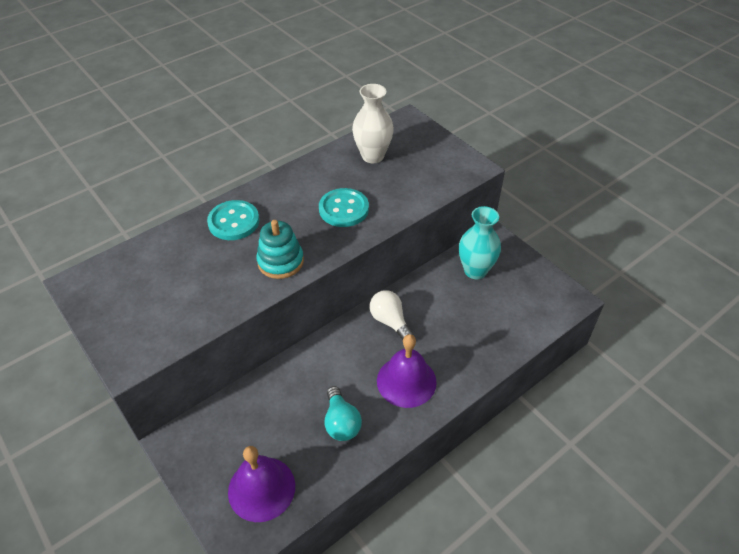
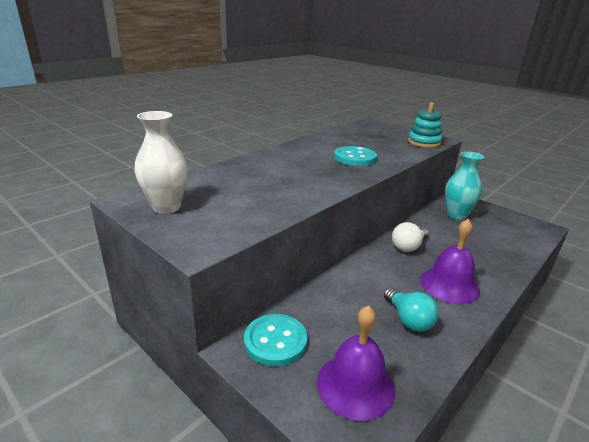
camera: 10 degrees left, 20 degrees down
(234, 222) = (265, 165): turquoise button -> turquoise button (275, 341)
(280, 262) = (320, 183): turquoise stacking toy -> turquoise stacking toy (424, 142)
(373, 156) = (359, 136): white vase -> white vase (166, 207)
(390, 321) = (408, 247): white light bulb -> white light bulb turned 90 degrees counterclockwise

